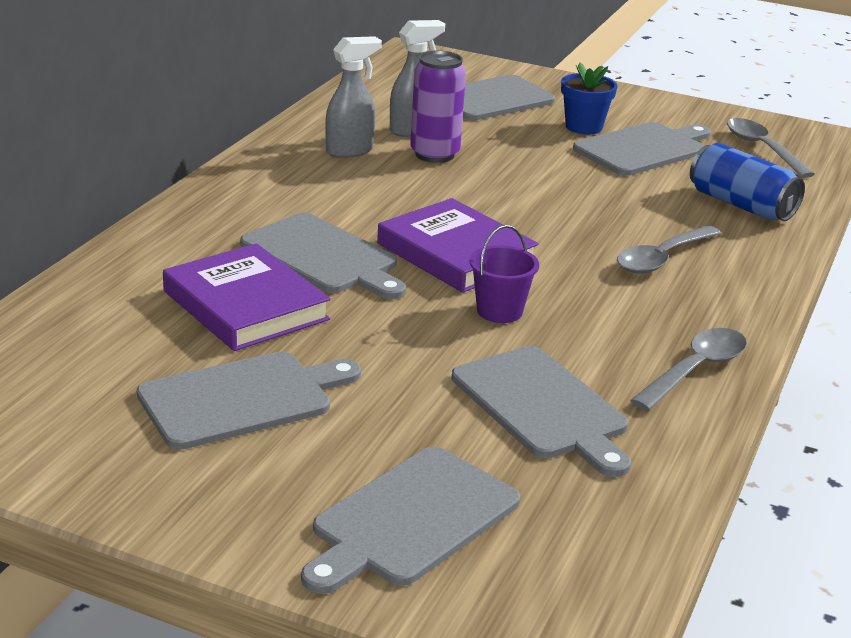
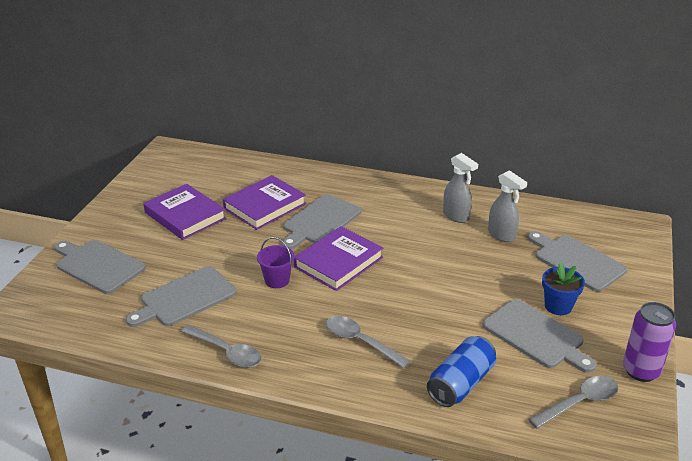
camera: 85 degrees right, 5 degrees up
(242, 399) = (185, 215): grey cutting board -> purple book
(434, 154) = (469, 246): purple can -> purple can (641, 371)

